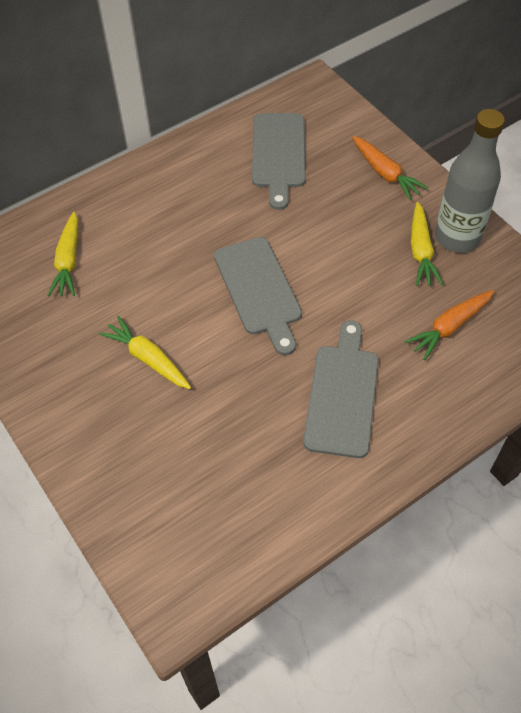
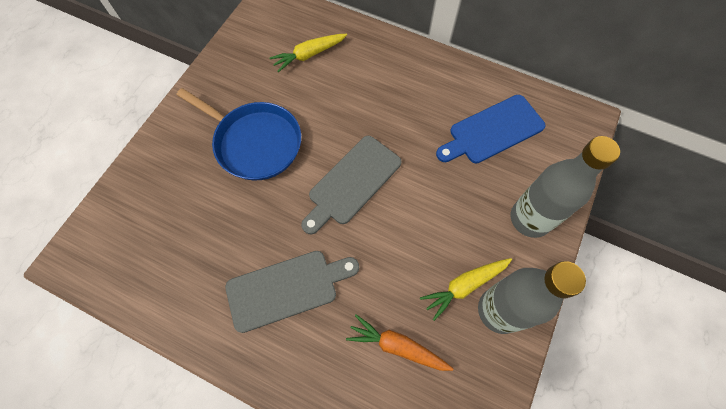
camera: 60 degrees right, 10 degrees up
(148, 358) = (254, 142): yellow carrot -> blue pan
(278, 154) = (492, 131): grey cutting board -> blue cutting board
(385, 173) = (530, 219): orange carrot -> grey bottle

